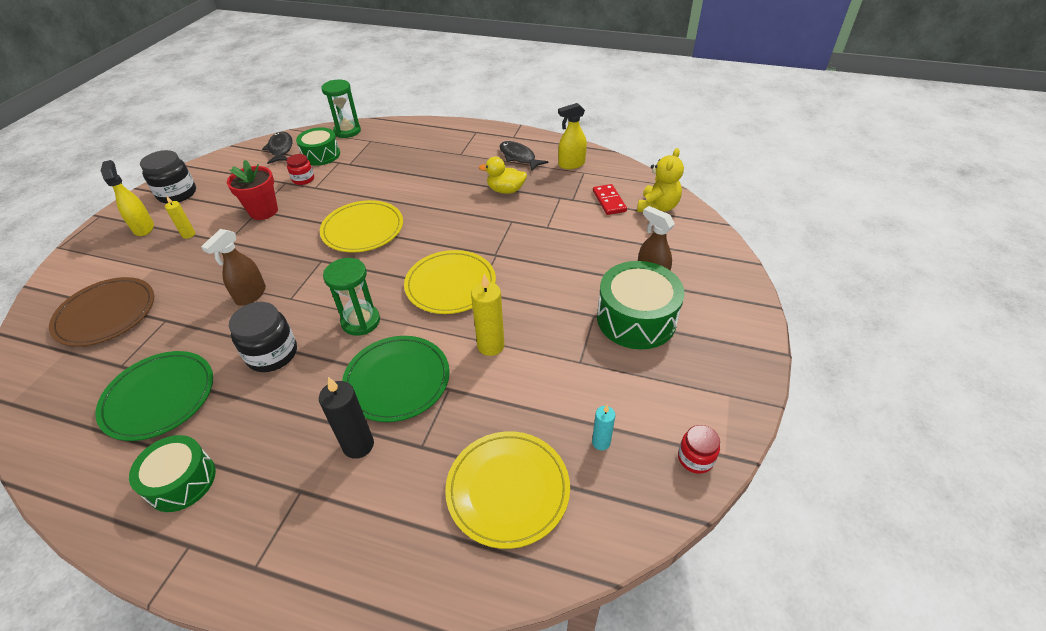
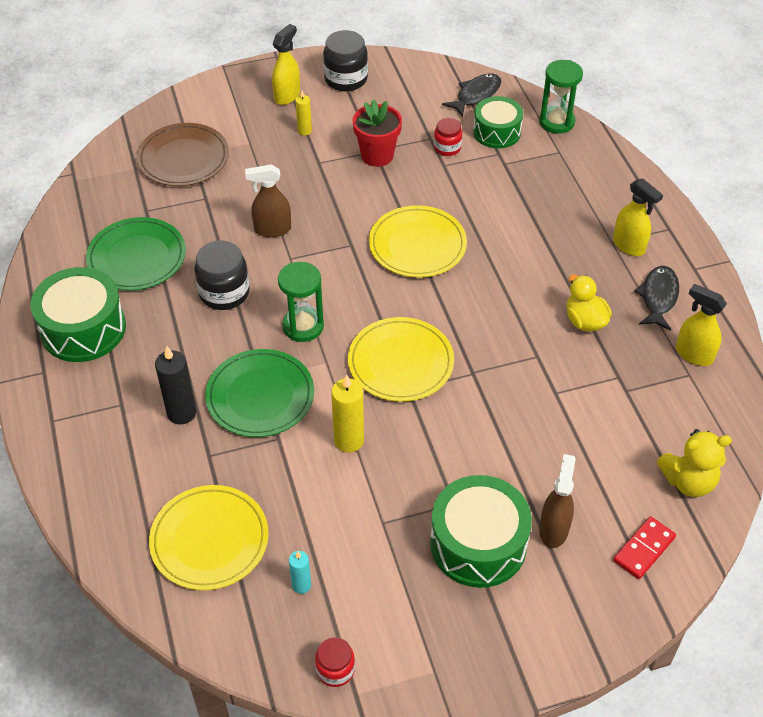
camera: 55 degrees right, 5 degrees up
(181, 481) = (83, 329): green drum -> green drum, size x1.53
(470, 150) = (629, 246): none -> yellow spray bottle
(609, 201) = (655, 427): red domino -> red domino (644, 549)

